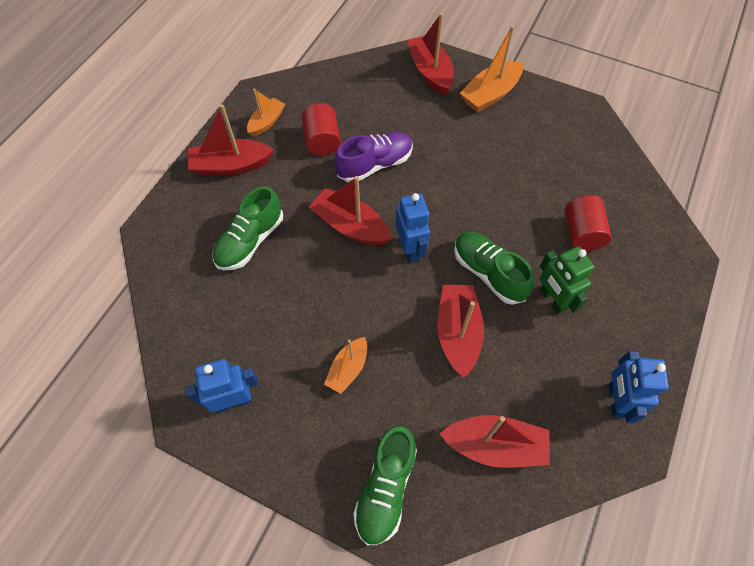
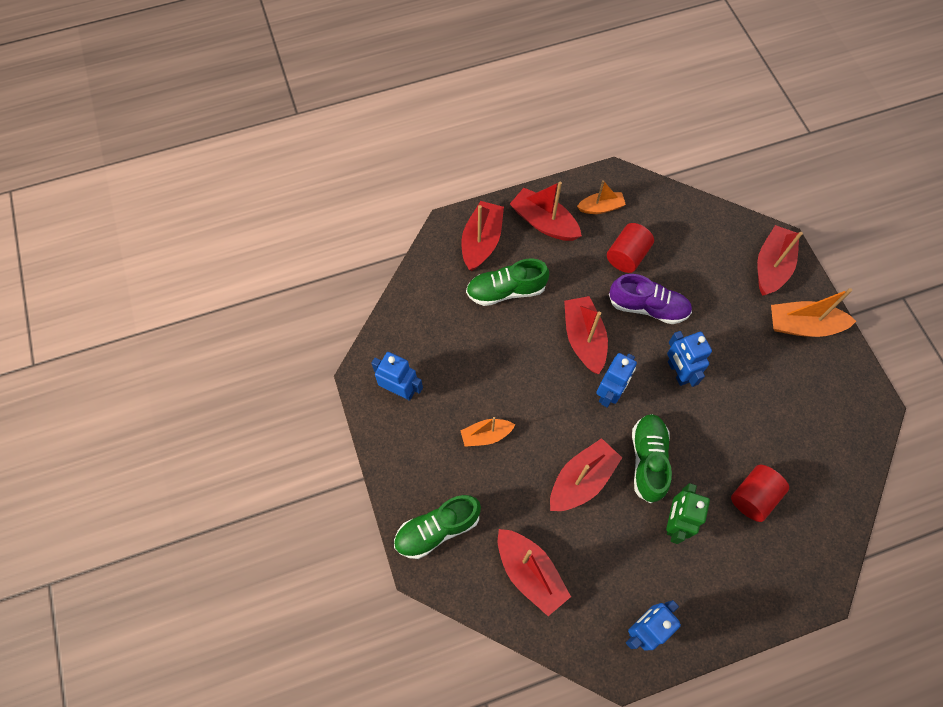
camera: 45 degrees right, 5 degrees up
(191, 219) = (481, 241): none -> red boat
(443, 192) = (677, 372): none -> blue robot

